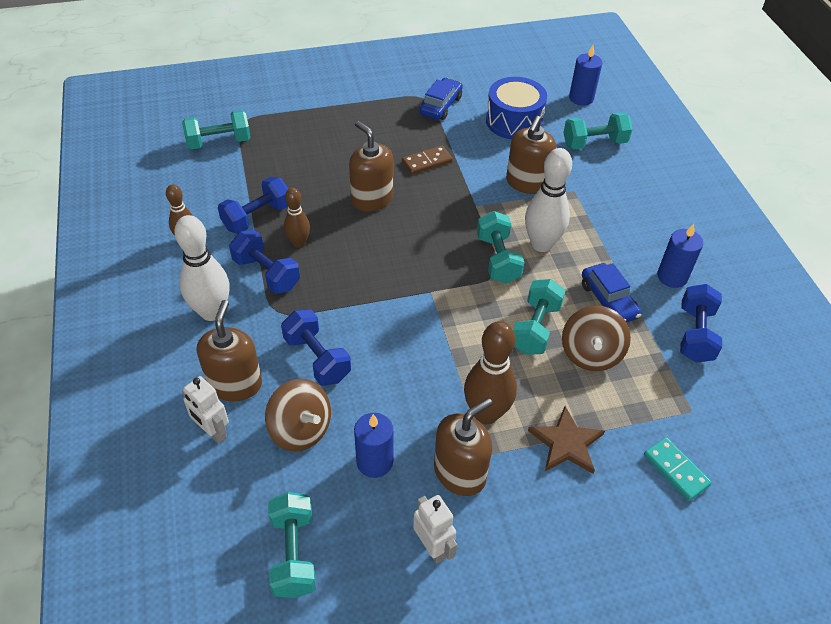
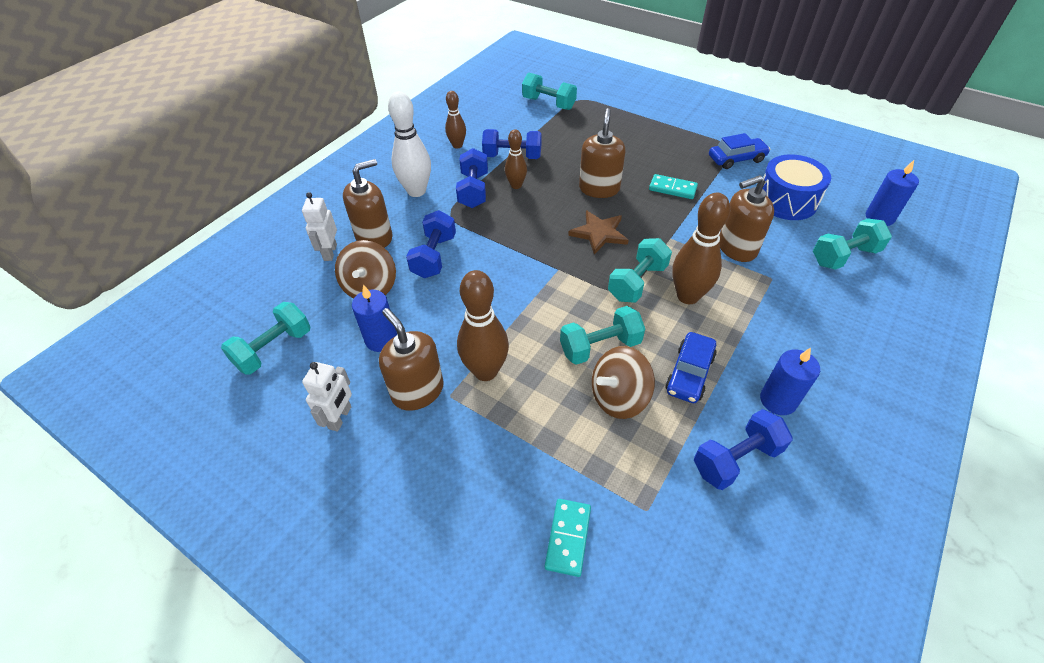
camera: 50 degrees right, 0 degrees up
(427, 162) = (672, 188): brown domino -> turquoise domino
(460, 473) = (417, 391): brown soap dispenser -> brown soap dispenser turned 135 degrees counterclockwise
(541, 244) = (688, 296): white bowling pin -> brown bowling pin
(566, 443) = (511, 439): brown star -> brown star (599, 233)
(594, 143) = (844, 256): turquoise dumbbell -> turquoise dumbbell turned 60 degrees counterclockwise

